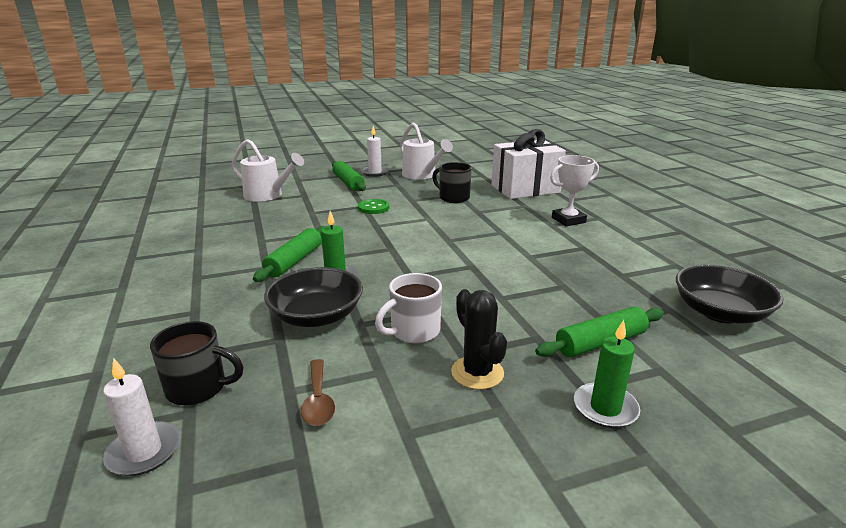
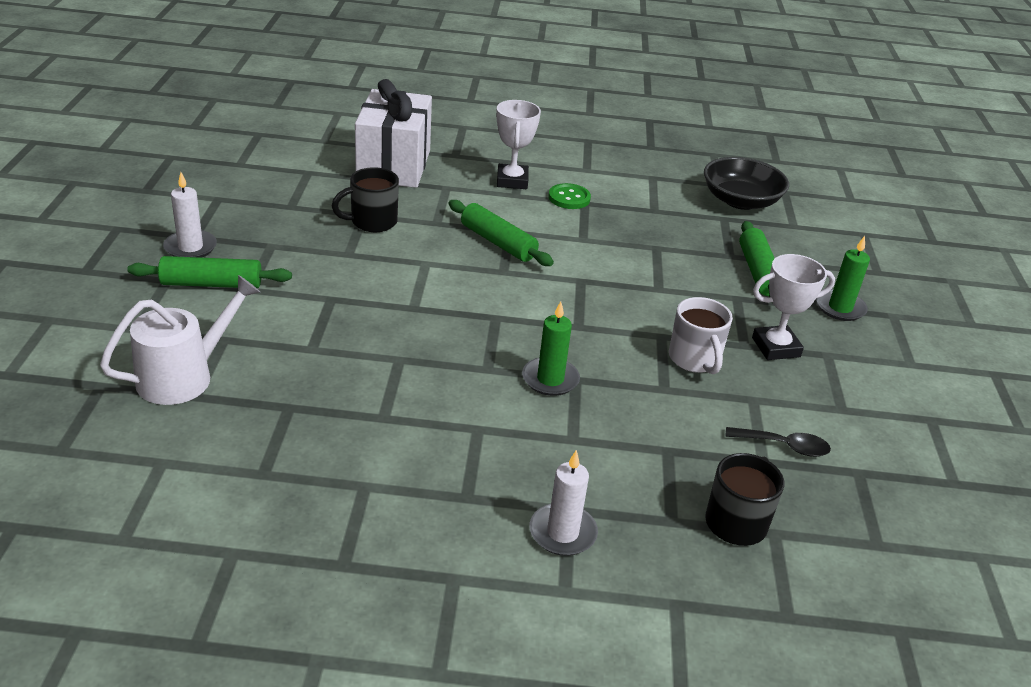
camera: 70 degrees left, 10 degrees up
(144, 451) = (824, 568): white candle -> white candle (562, 532)
(294, 261) = (477, 400): green rolling pin -> green rolling pin (498, 242)
(316, 316) = (632, 414): black bowl -> none
(318, 401) = (784, 446): brown spoon -> black spoon
(373, 208) = (347, 292): green button -> green button (569, 198)
(422, 175) = (253, 214): white watering can -> none
(477, 373) = (775, 347): black cactus -> white trophy

